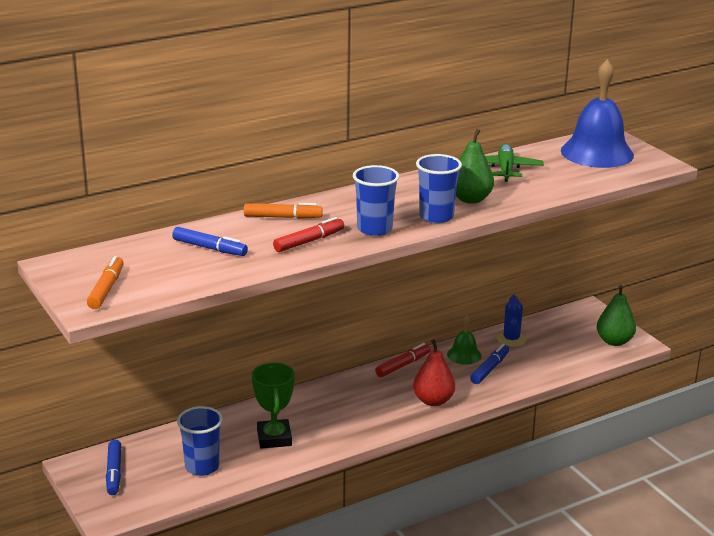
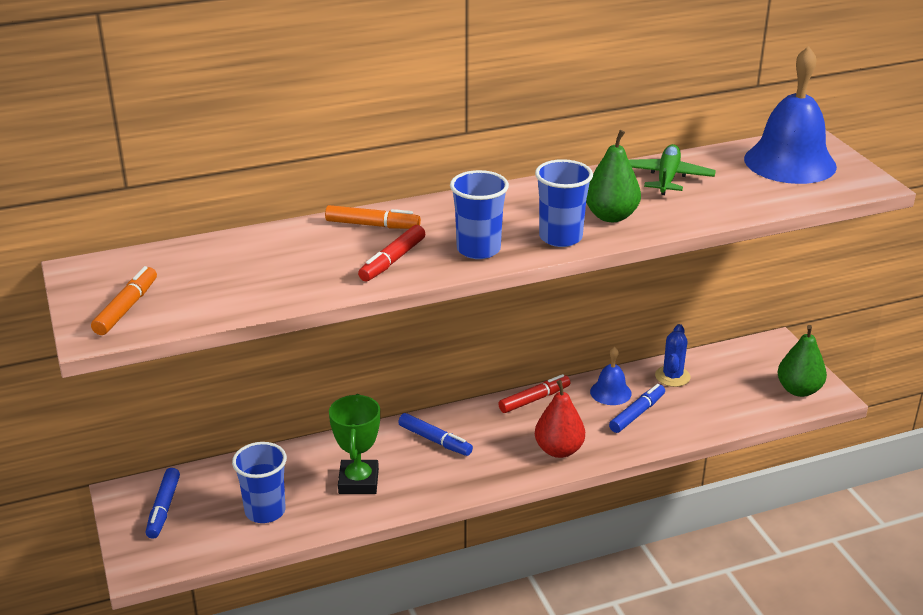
camera: 10 degrees right, 5 degrees up
(209, 248) = (270, 261): blue marker -> blue marker (435, 440)
(309, 241) = (392, 260): red marker -> red marker turned 150 degrees clockwise
(464, 355) = (610, 392): green bell -> blue bell

